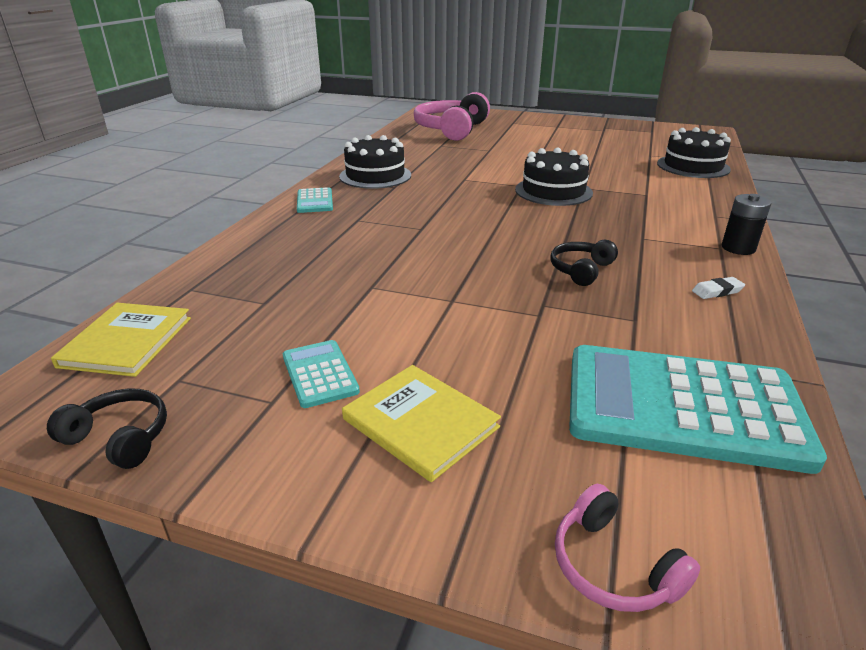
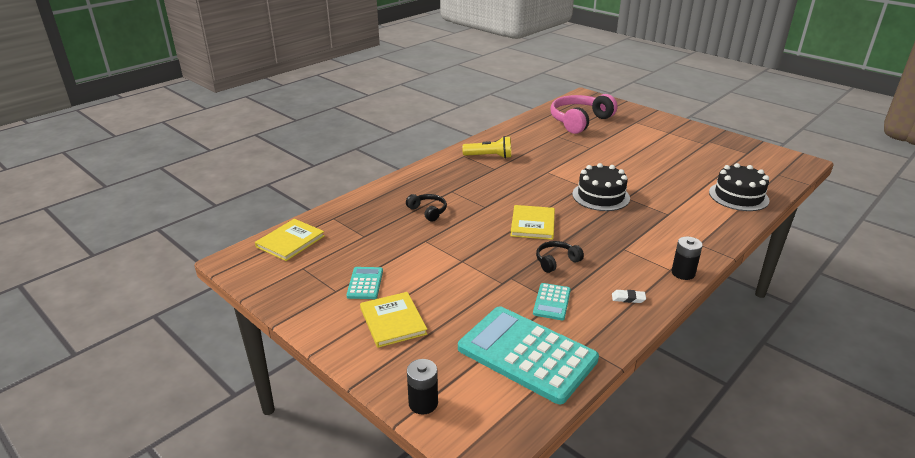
camera: 25 degrees right, 0 degrees up
(119, 437) = (267, 288): black headphones -> black headphones (428, 211)
(315, 201) = (436, 170): turquoise calculator -> turquoise calculator (552, 302)
(375, 176) = (489, 156): black cake -> yellow flashlight
(504, 235) = (532, 224): none -> yellow book
(613, 566) = (423, 403): pink headphones -> black battery

